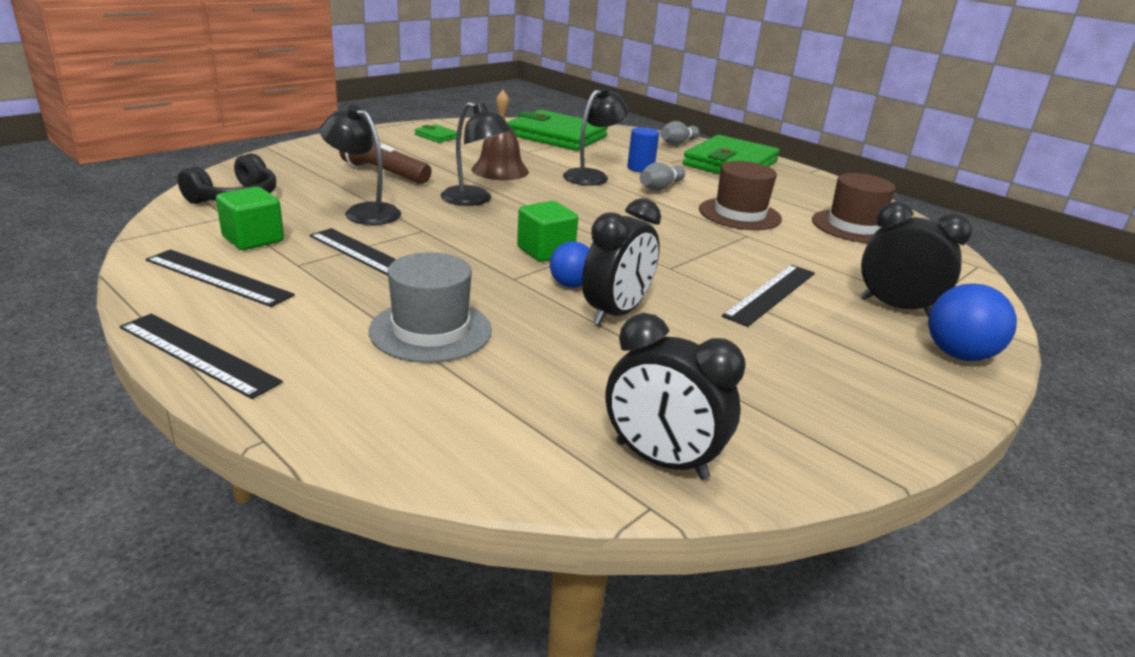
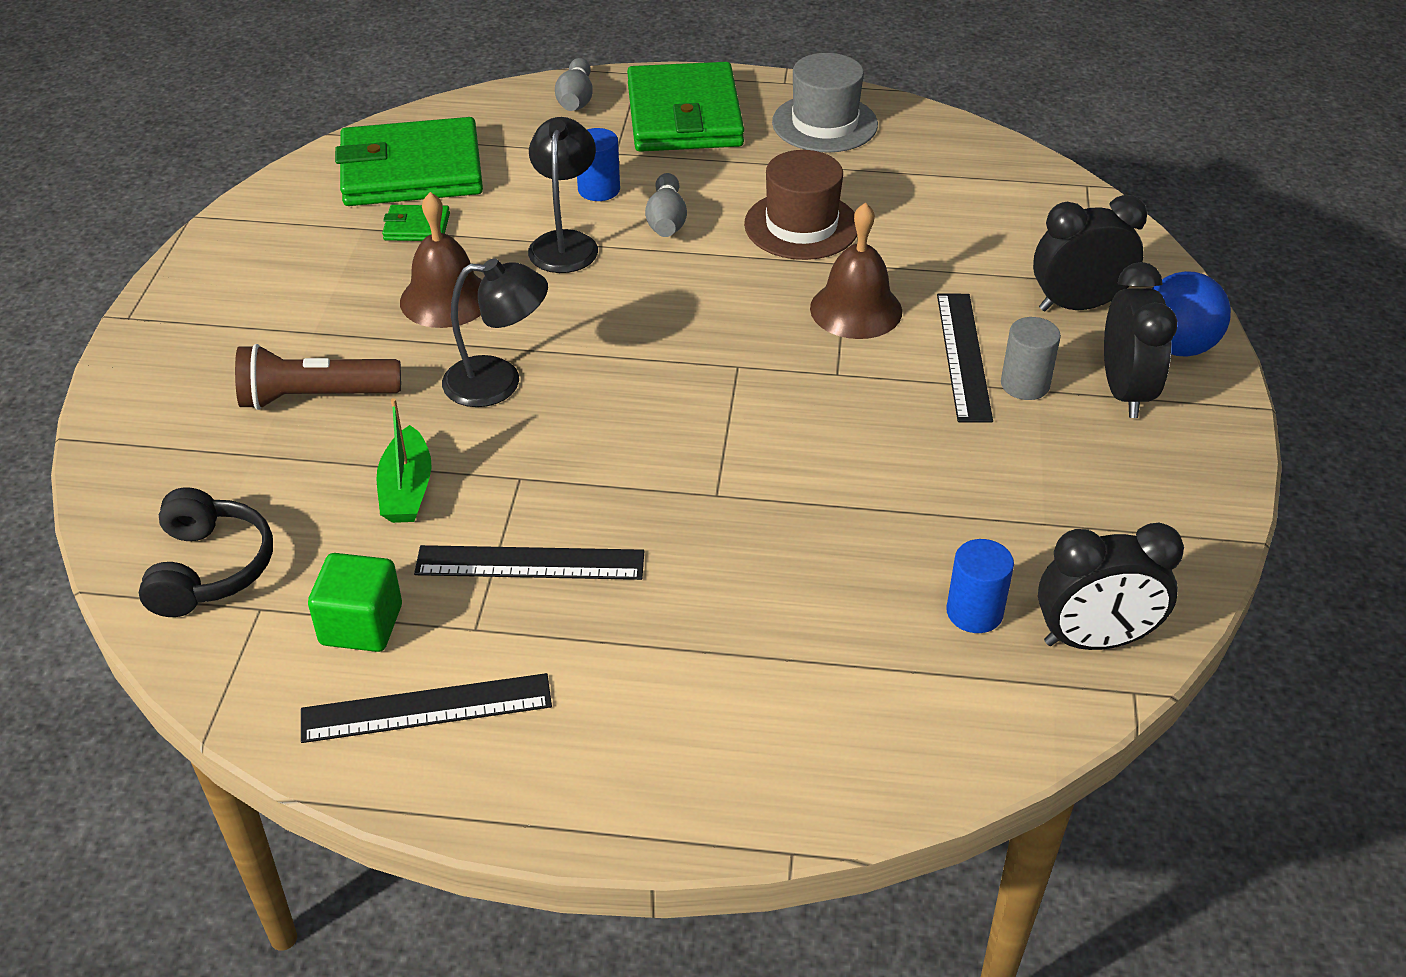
camera: 35 degrees left, 15 degrees up
(198, 354) = (584, 814): black ruler -> none
(364, 211) = (407, 489): black lamp -> green boat
(430, 330) = (742, 626): grey hat -> grey hat (824, 124)
(437, 136) = (258, 266): green wallet -> green wallet (417, 227)
(545, 251) = (692, 428): green cube -> none
(570, 285) = (780, 467): blue ball -> none
(590, 399) = (974, 612): none -> blue cylinder
(616, 313) = (868, 482): black clock -> black clock (1125, 392)
(724, 251) = (856, 309): none -> brown bell
(799, 322) = (1025, 384): none -> grey cylinder
(854, 227) = (927, 179): brown hat -> none

